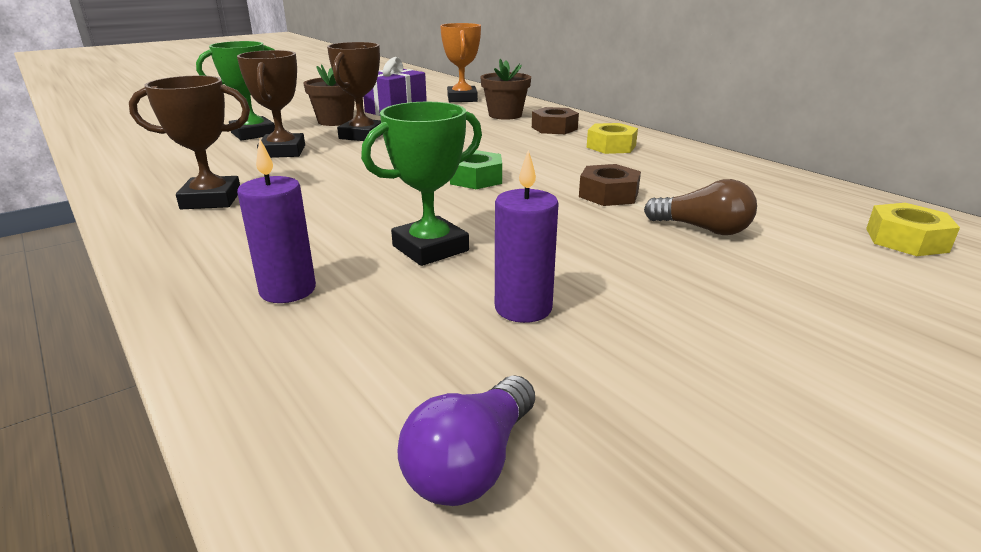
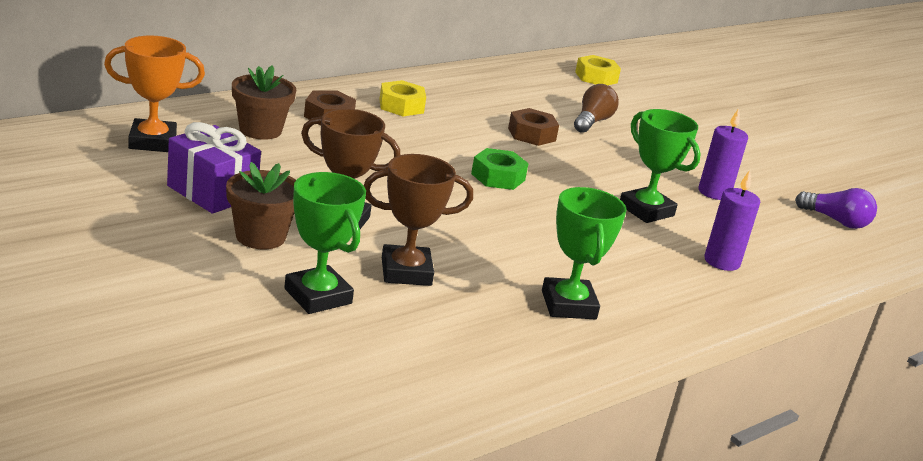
camera: 95 degrees left, 0 degrees up
(211, 200) = (568, 305): brown trophy -> green trophy

